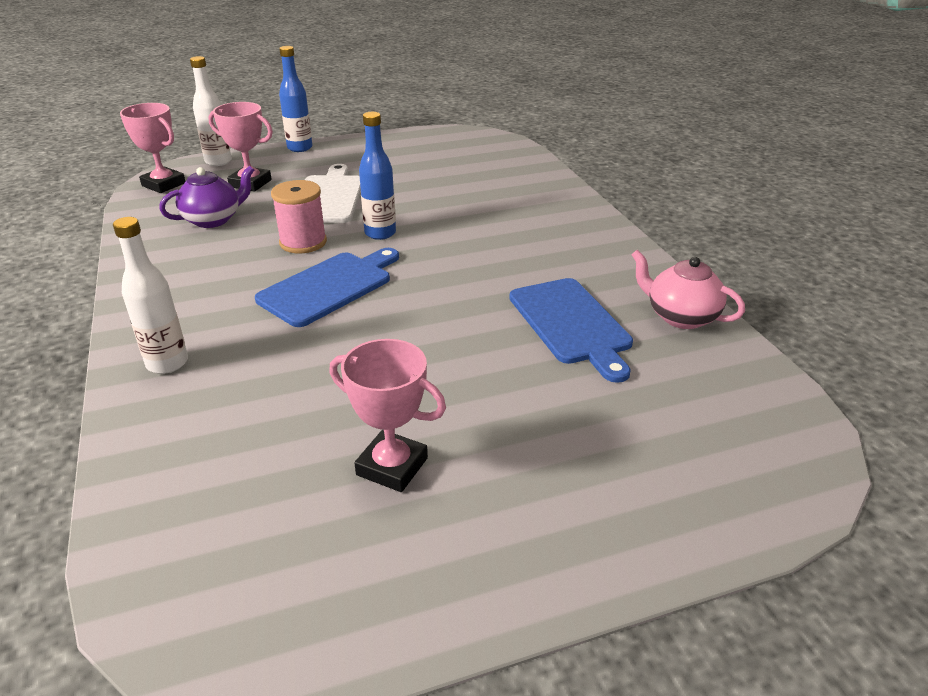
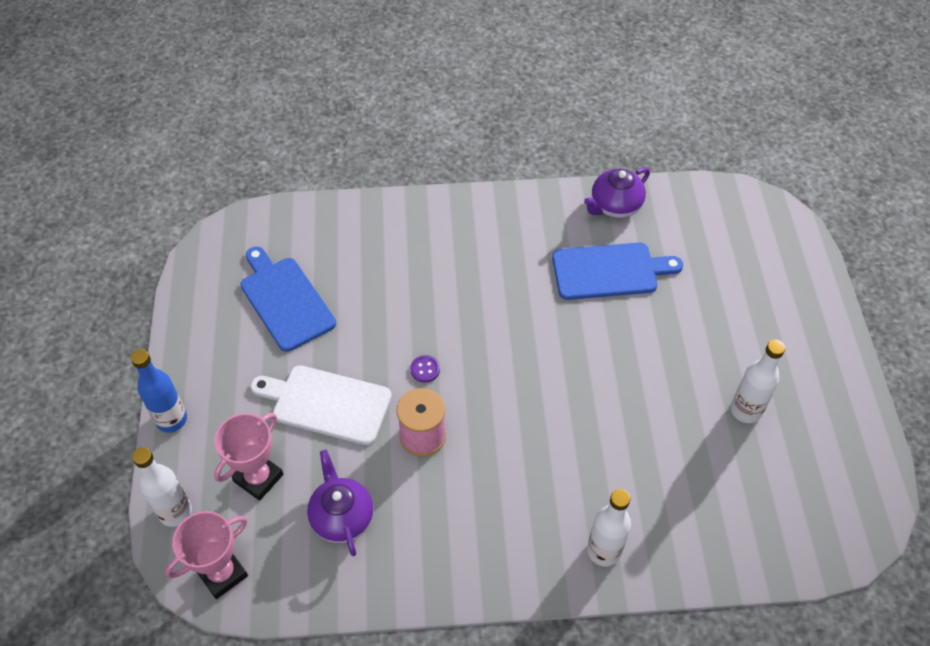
camera: 75 degrees left, 20 degrees up
(329, 287) = (513, 422): blue cutting board -> blue cutting board (285, 300)
(380, 233) = (425, 369): blue bottle -> purple button
(392, 466) = (745, 410): pink trophy -> white bottle
(680, 317) = (615, 206): pink teapot -> purple teapot

